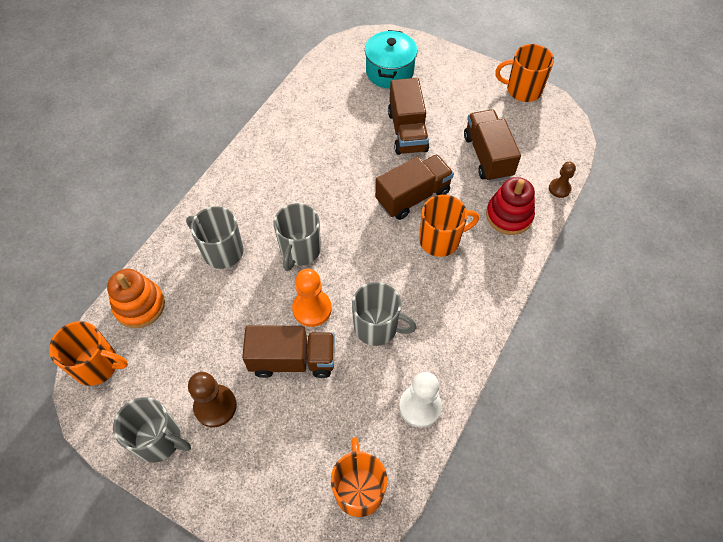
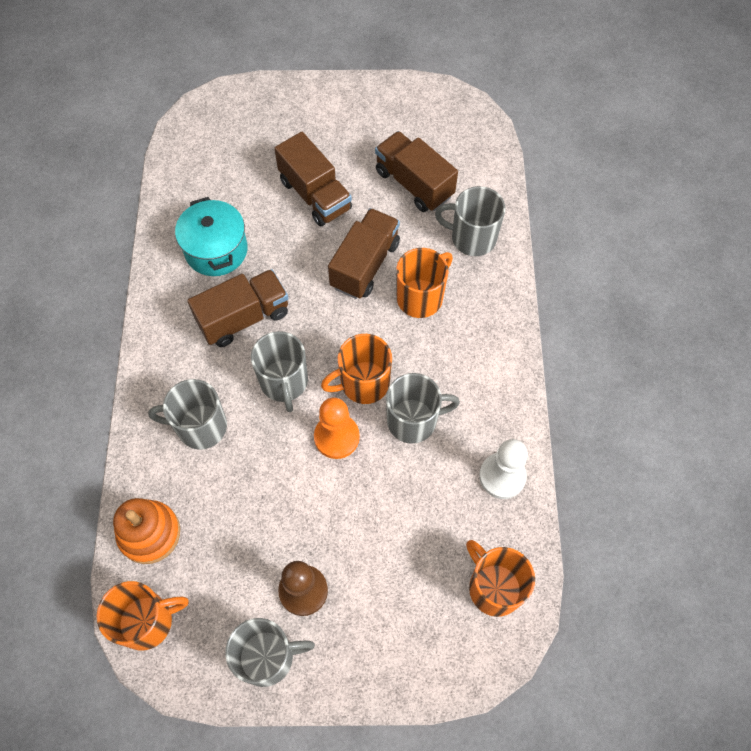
camera: 30 degrees left, 5 degrees up
(292, 360) = (351, 500): brown truck -> brown truck (244, 317)
(389, 72) = (254, 134): turquoise pot -> turquoise pot (216, 250)
(509, 215) = (472, 238): red stacking toy -> grey mug
(522, 90) = (406, 92): orange mug -> orange mug (363, 383)
(559, 188) = (503, 185): brown pawn -> none

